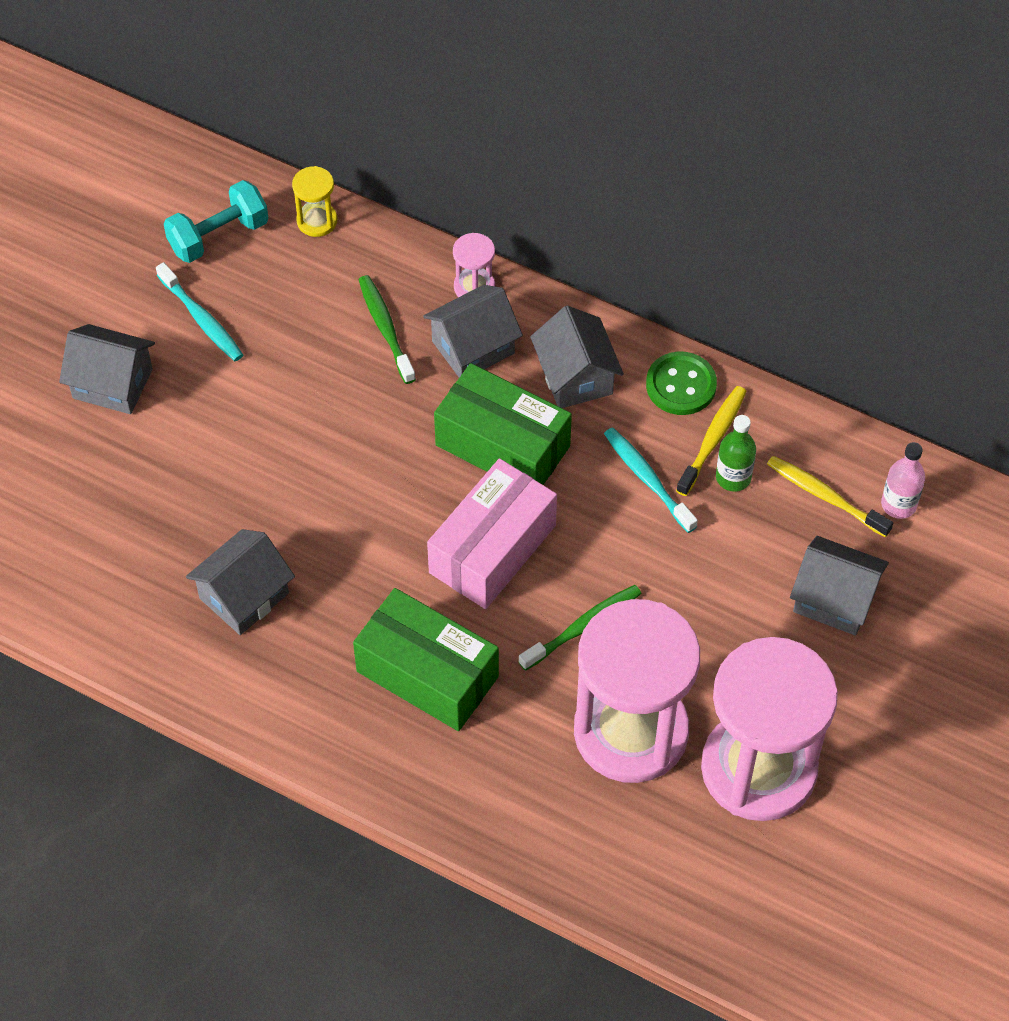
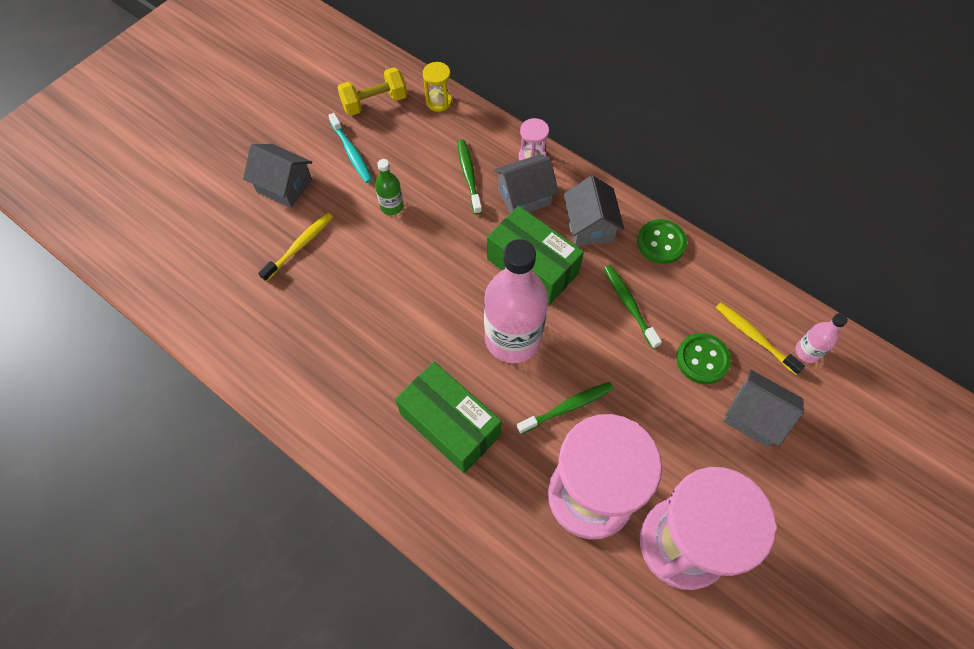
camera: 10 degrees right, 5 degrees up
(218, 236) = (374, 102): turquoise dumbbell -> yellow dumbbell
(244, 596) = (335, 345): grey house -> none
(492, 549) = (513, 338): pink box -> pink bottle
(647, 479) = (629, 305): turquoise toothbrush -> green toothbrush
(712, 440) = (678, 284): yellow toothbrush -> yellow toothbrush (299, 246)
(733, 477) = (690, 313): green bottle -> green bottle (392, 206)
(757, 536) = (702, 359): none -> green button

